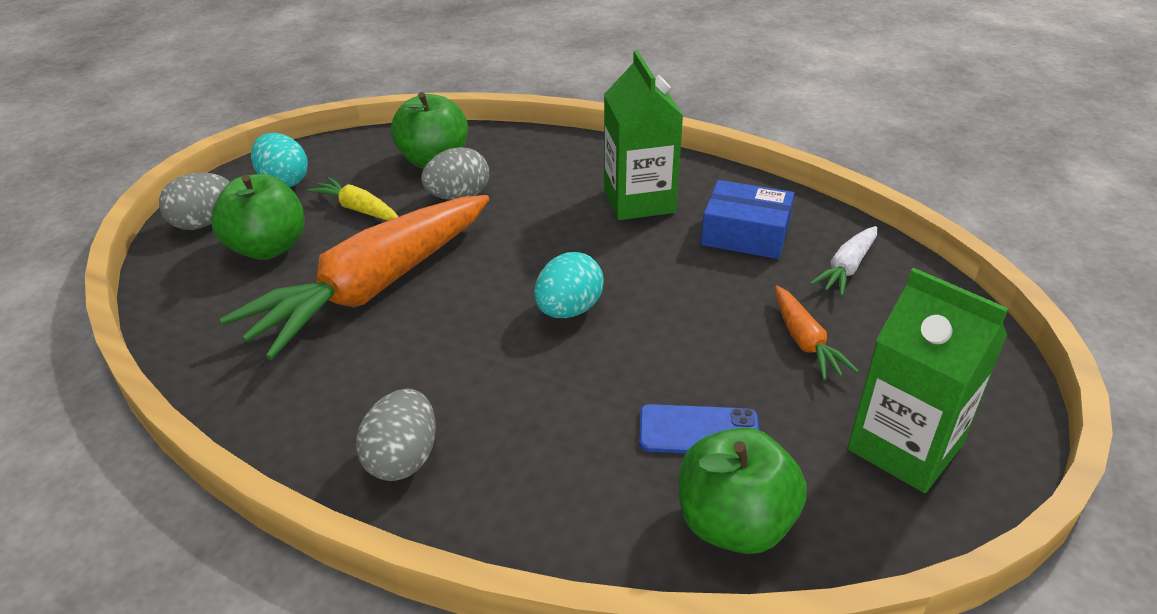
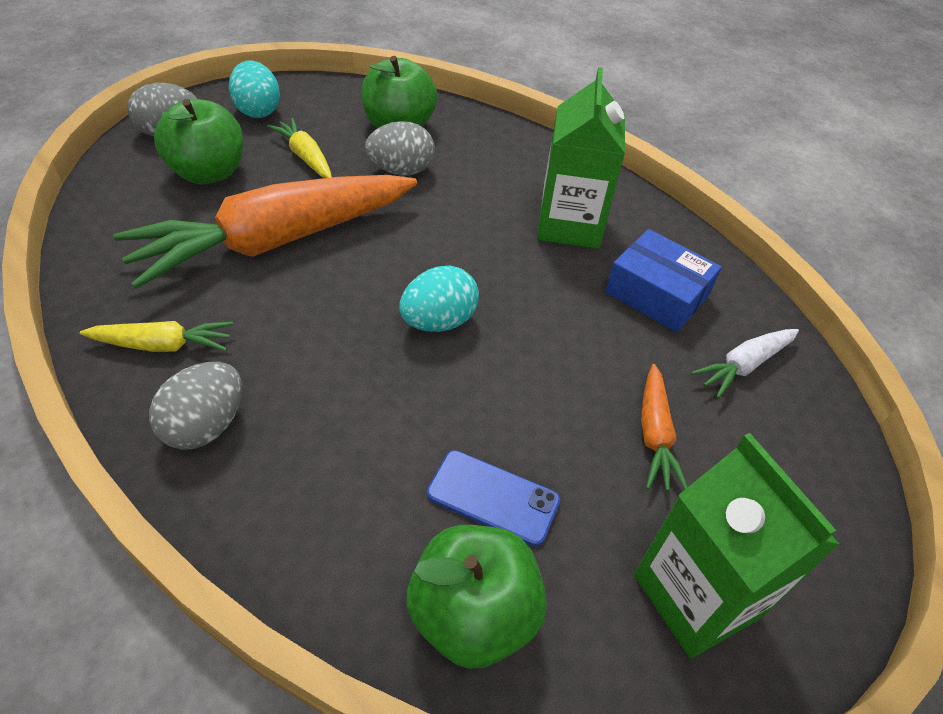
camera: 15 degrees right, 10 degrees up
(317, 406) = (163, 345): none -> yellow carrot

